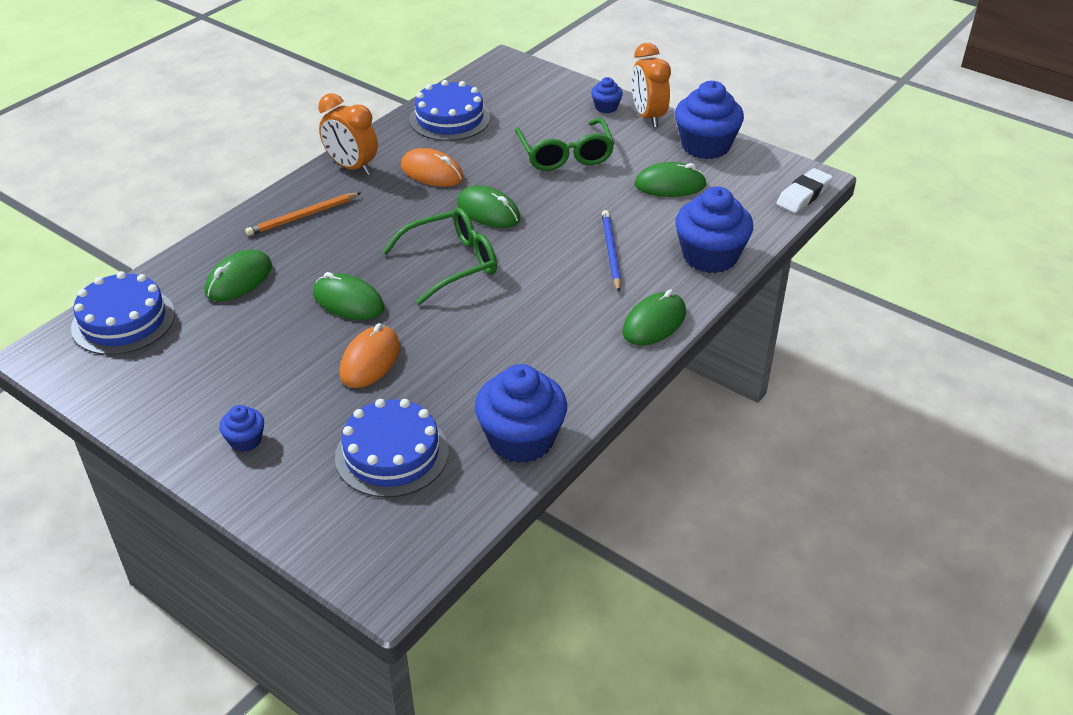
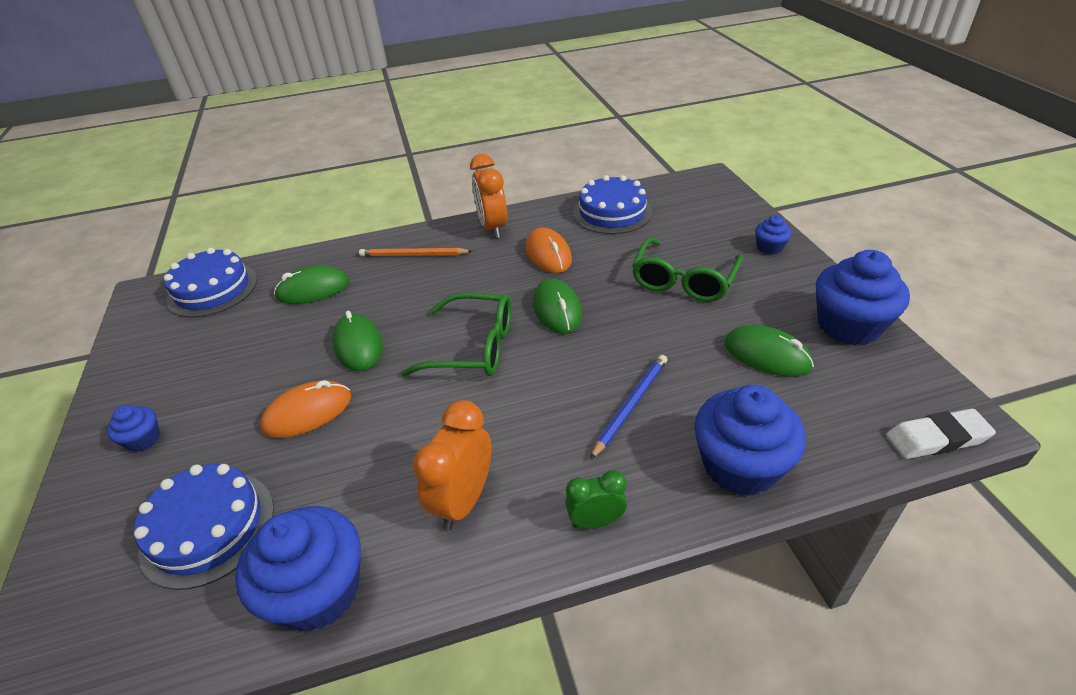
camera: 40 degrees right, 0 degrees up
(648, 117) = (807, 271): orange clock -> orange clock (463, 500)
(654, 323) = (595, 521): green mouse -> green clock

